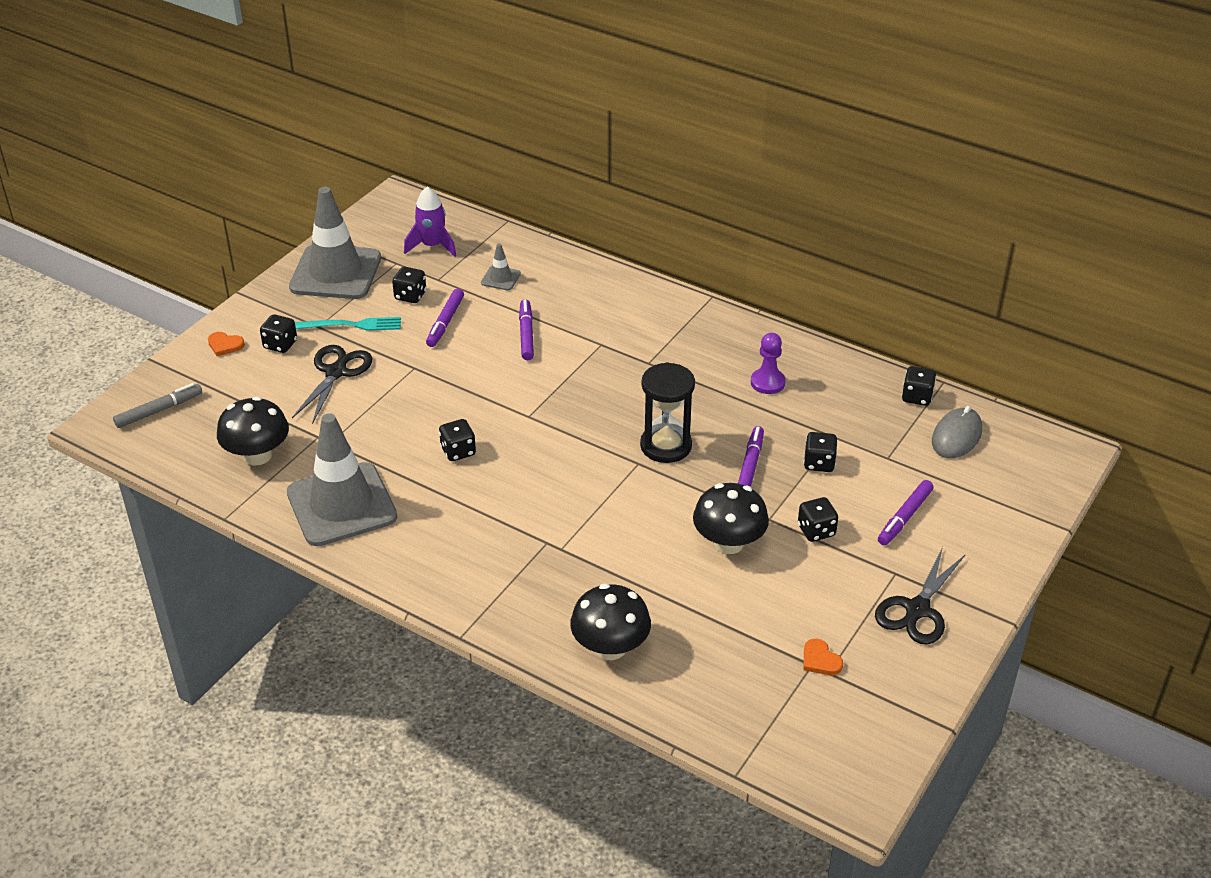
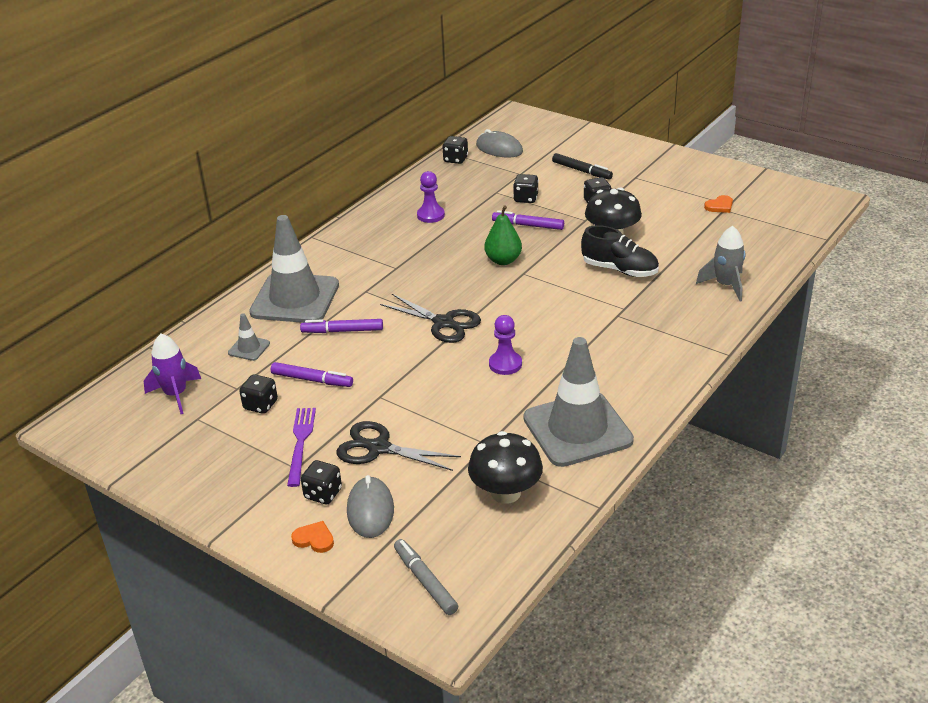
camera: 85 degrees left, 5 degrees down
(225, 345) = (314, 539): orange heart -> orange heart turned 90 degrees counterclockwise
(253, 373) = (370, 510): none -> grey mouse
(335, 273) = (200, 462): grey traffic cone -> grey traffic cone (295, 299)
(351, 325) = (301, 443): turquoise fork -> purple fork
(458, 451) = (505, 364): black dice -> purple pawn
(610, 647) = (725, 285): black mushroom -> grey rocket
(646, 547) = (619, 270): none -> black shoe
(666, 446) = (503, 260): black hourglass -> green pear
(904, 517) = (581, 171): purple marker -> black marker
(917, 609) = (668, 172): black scissors -> black scissors (443, 323)

